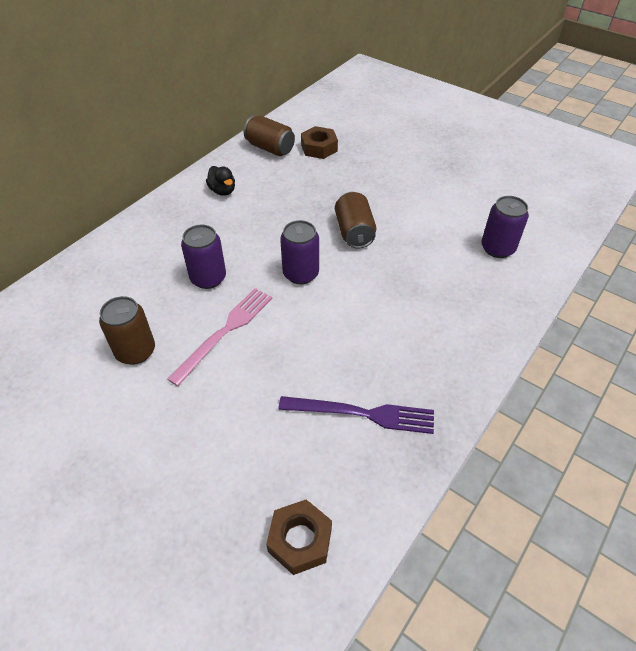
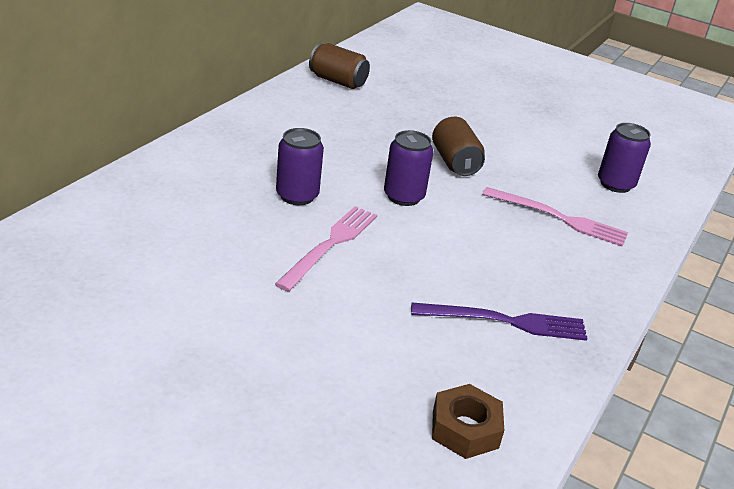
camera: 10 degrees left, 15 degrees down
(135, 351) = (229, 259): brown can -> none
(222, 191) = (292, 117): black duck -> none
(319, 148) = (394, 84): brown nut -> none
(436, 291) = (559, 218): none -> pink fork

